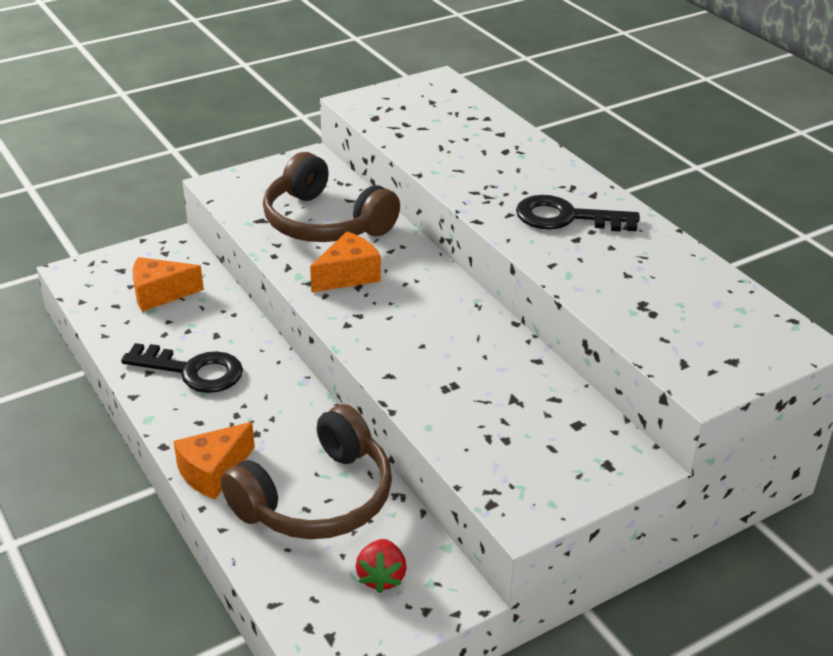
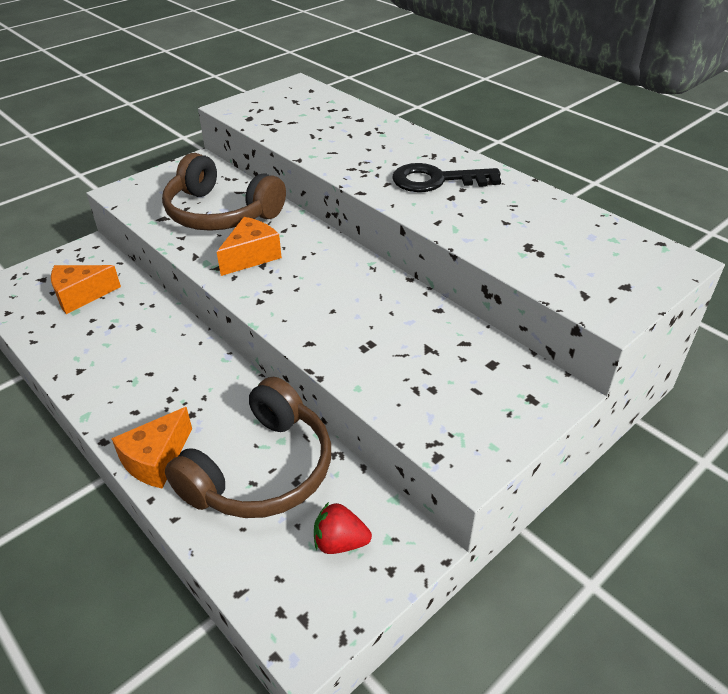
camera: 10 degrees left, 5 degrees up
(192, 371) = (121, 363): black key -> none
(381, 577) = (340, 542): red strawberry -> red strawberry turned 105 degrees clockwise

